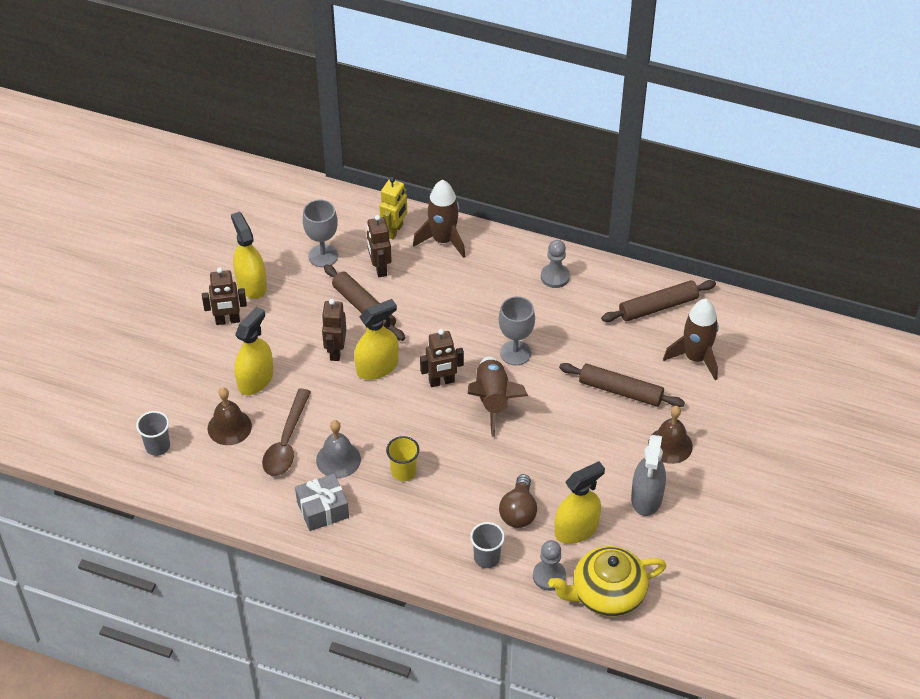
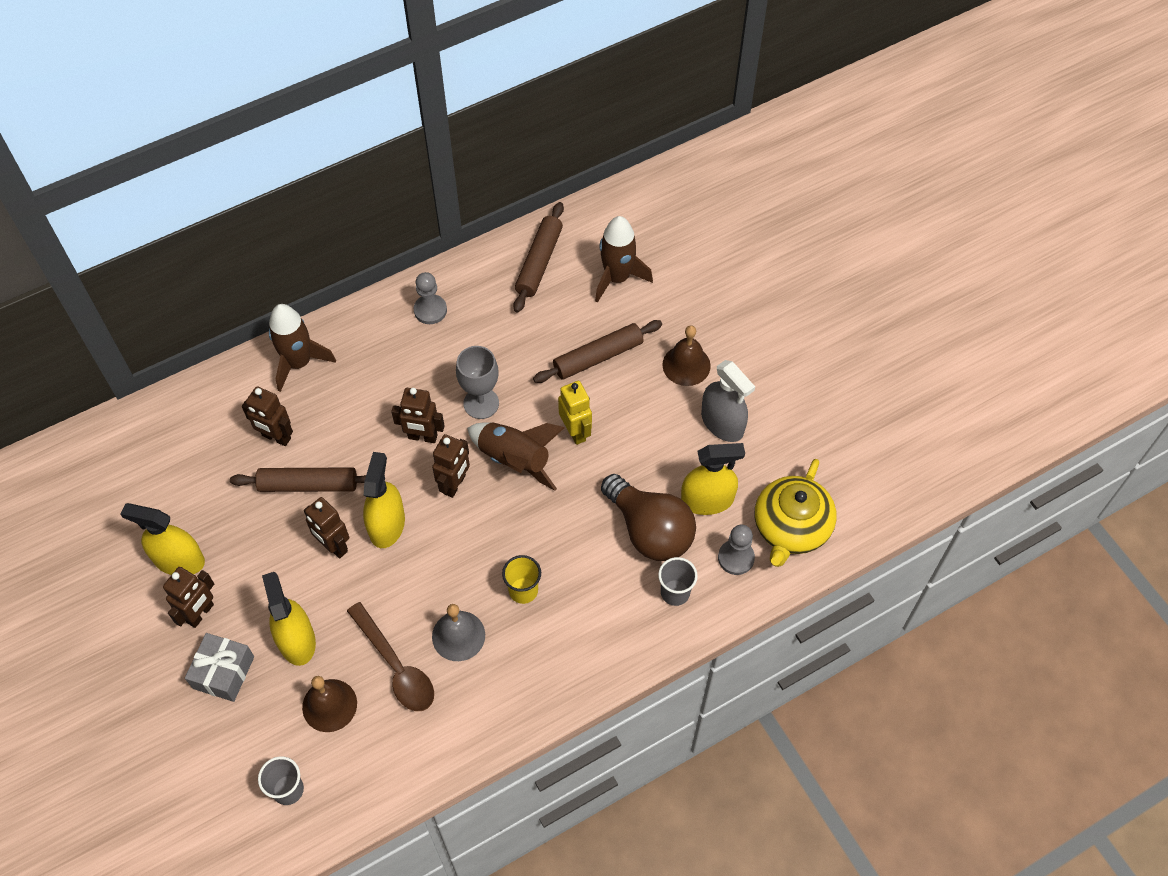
camera: 50 degrees left, 10 degrees up
(323, 256) = (211, 473): grey goblet -> none
(323, 509) = (502, 691): grey gift -> grey gift (223, 672)
(394, 231) = (246, 392): yellow robot -> yellow robot (575, 432)
(458, 340) = (422, 437): none -> brown robot
(518, 511) = (649, 530): brown light bulb -> brown light bulb, size x1.57
(576, 529) = (707, 500): yellow spray bottle -> yellow spray bottle turned 75 degrees clockwise

